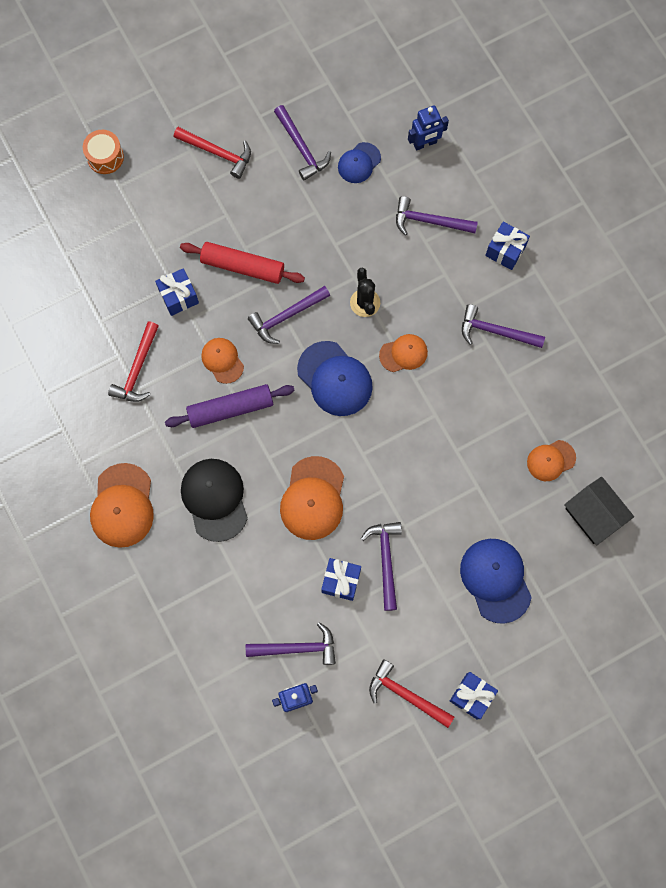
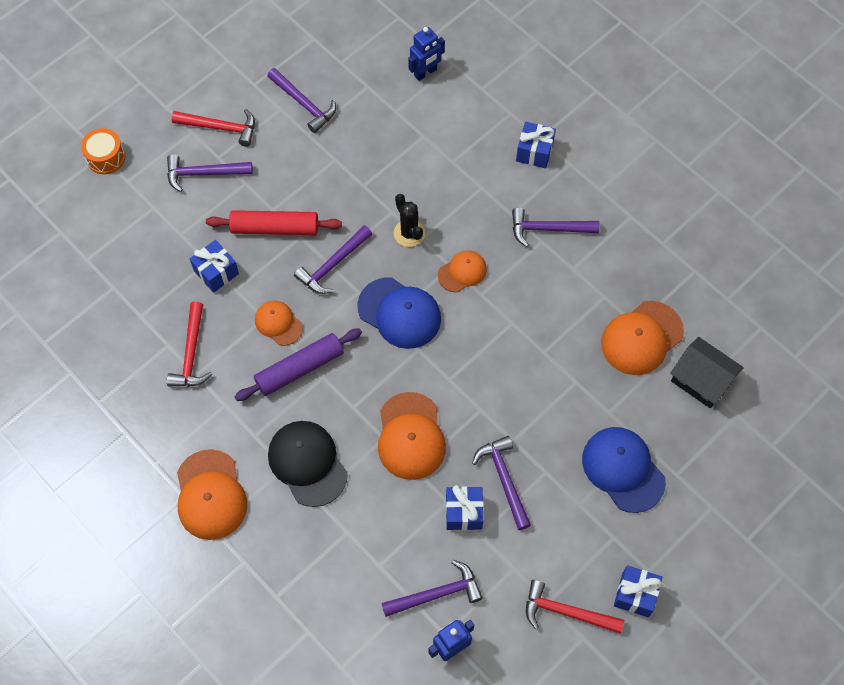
camera: 15 degrees left, 10 degrees down
(359, 163) = (365, 105): blue cap -> none
(429, 221) = (451, 142): purple hammer -> purple hammer (203, 173)
(551, 460) = (641, 338): orange cap -> orange cap, size x1.68

